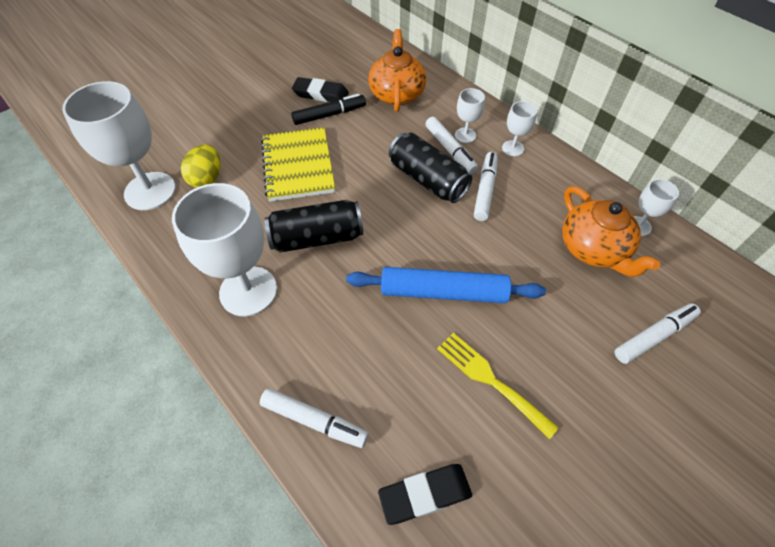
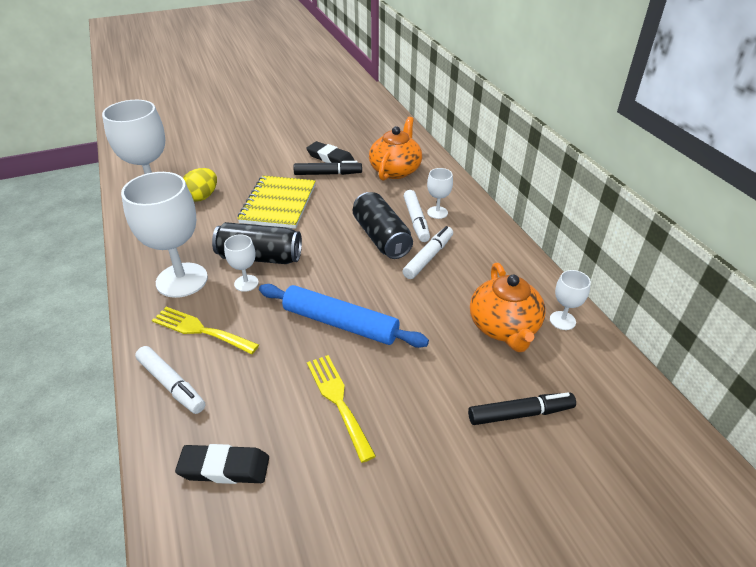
camera: 20 degrees right, 15 degrees down
(306, 346) = (200, 330): none -> yellow fork
(513, 148) = (476, 231): white goblet -> white goblet (246, 283)
(654, 336) = (520, 414): white marker -> black marker

